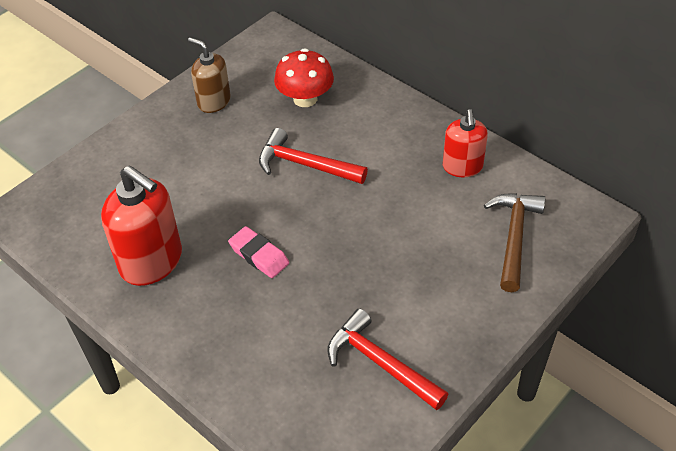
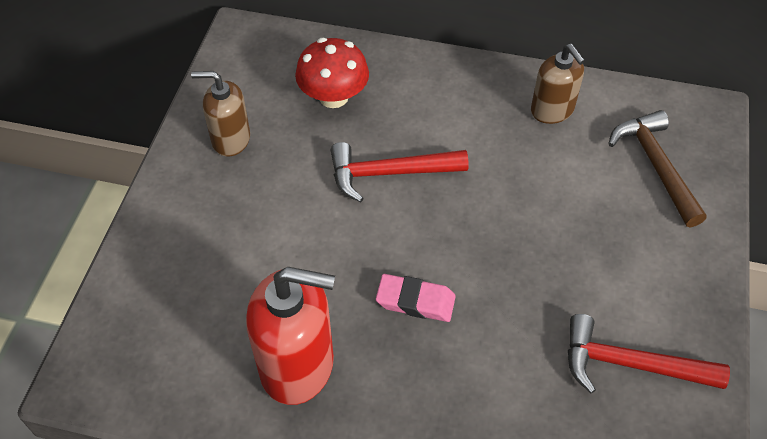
camera: 30 degrees left, 5 degrees up
(462, 167) = (552, 110): red soap dispenser -> brown soap dispenser

